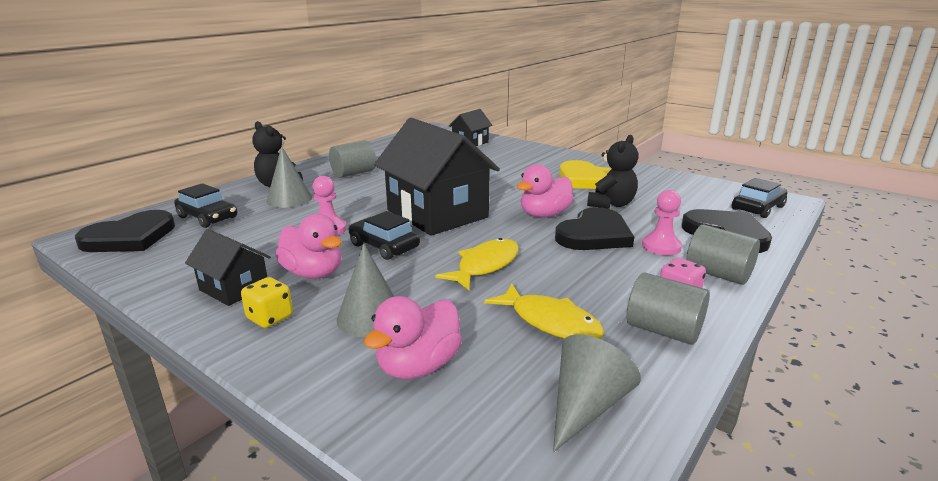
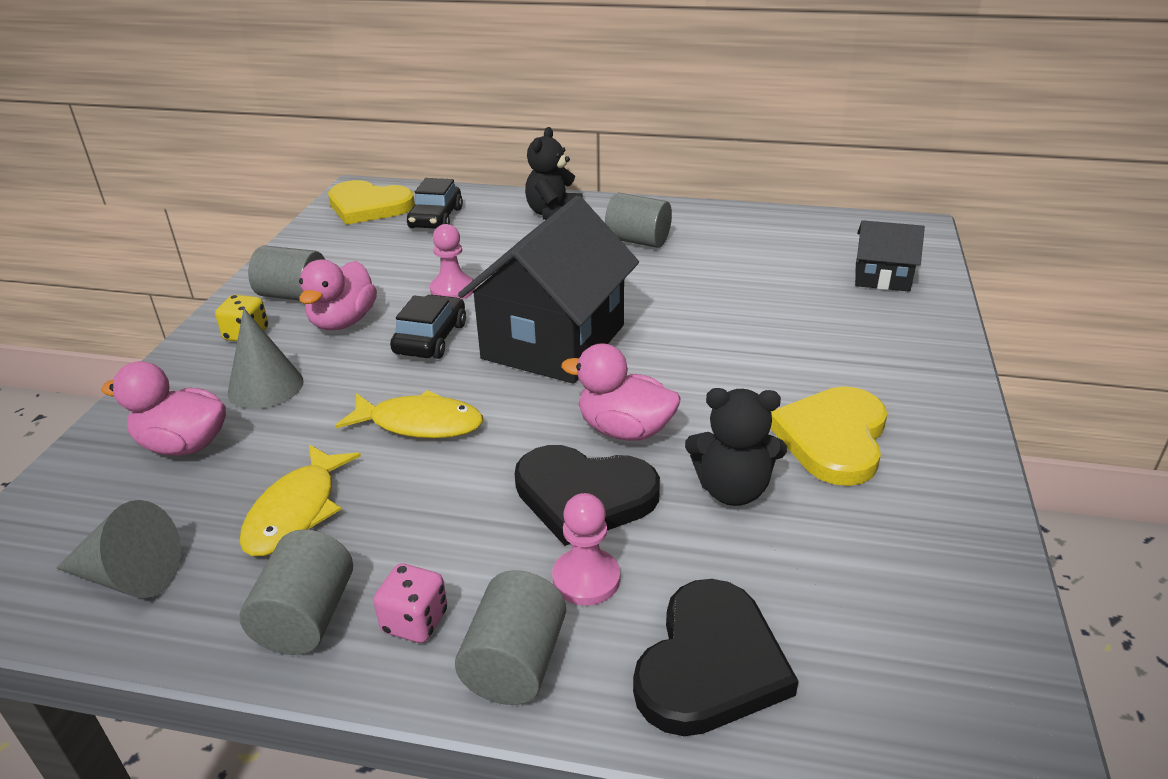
camera: 65 degrees right, 10 degrees up
(130, 237) = (368, 206): black heart -> yellow heart
(234, 288) = (294, 295): black house -> grey cylinder
(289, 199) = (518, 236): grey cone -> none
(757, 208) = (909, 710): black car -> none

